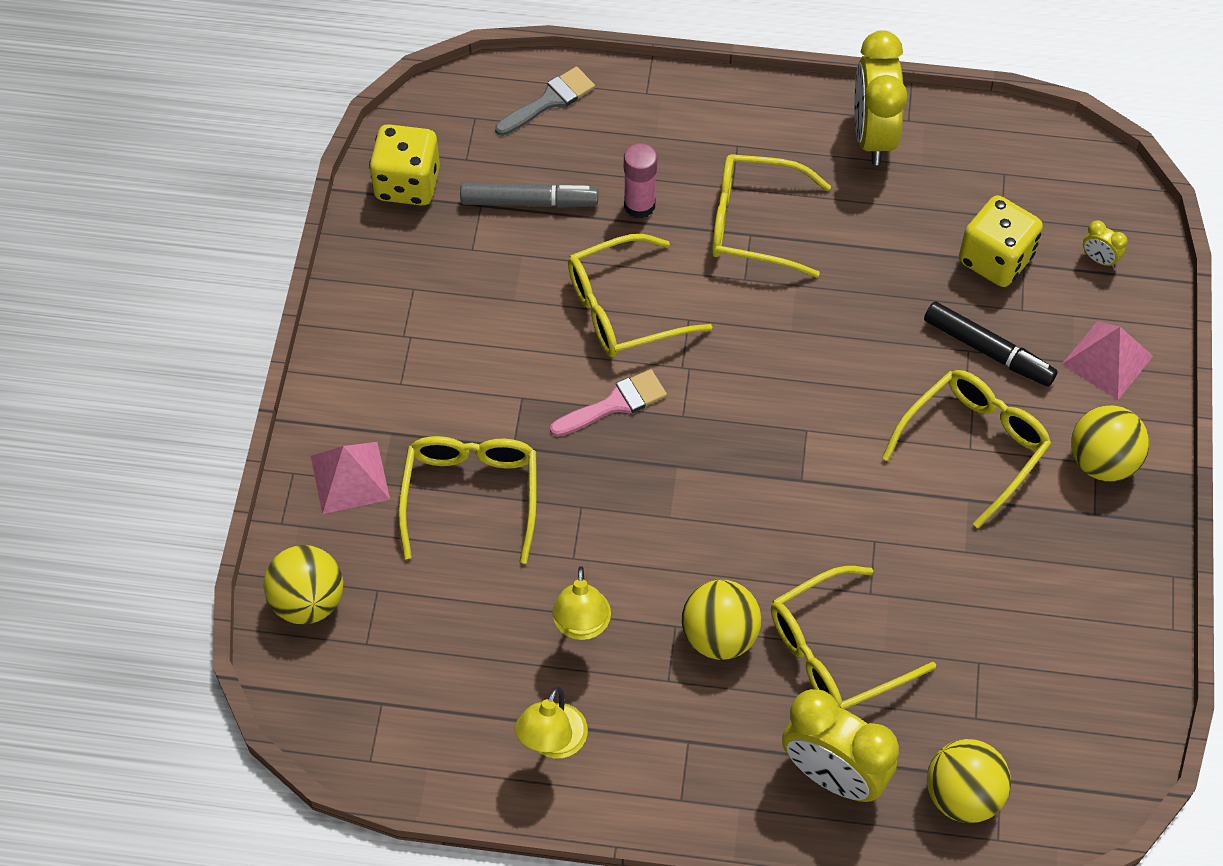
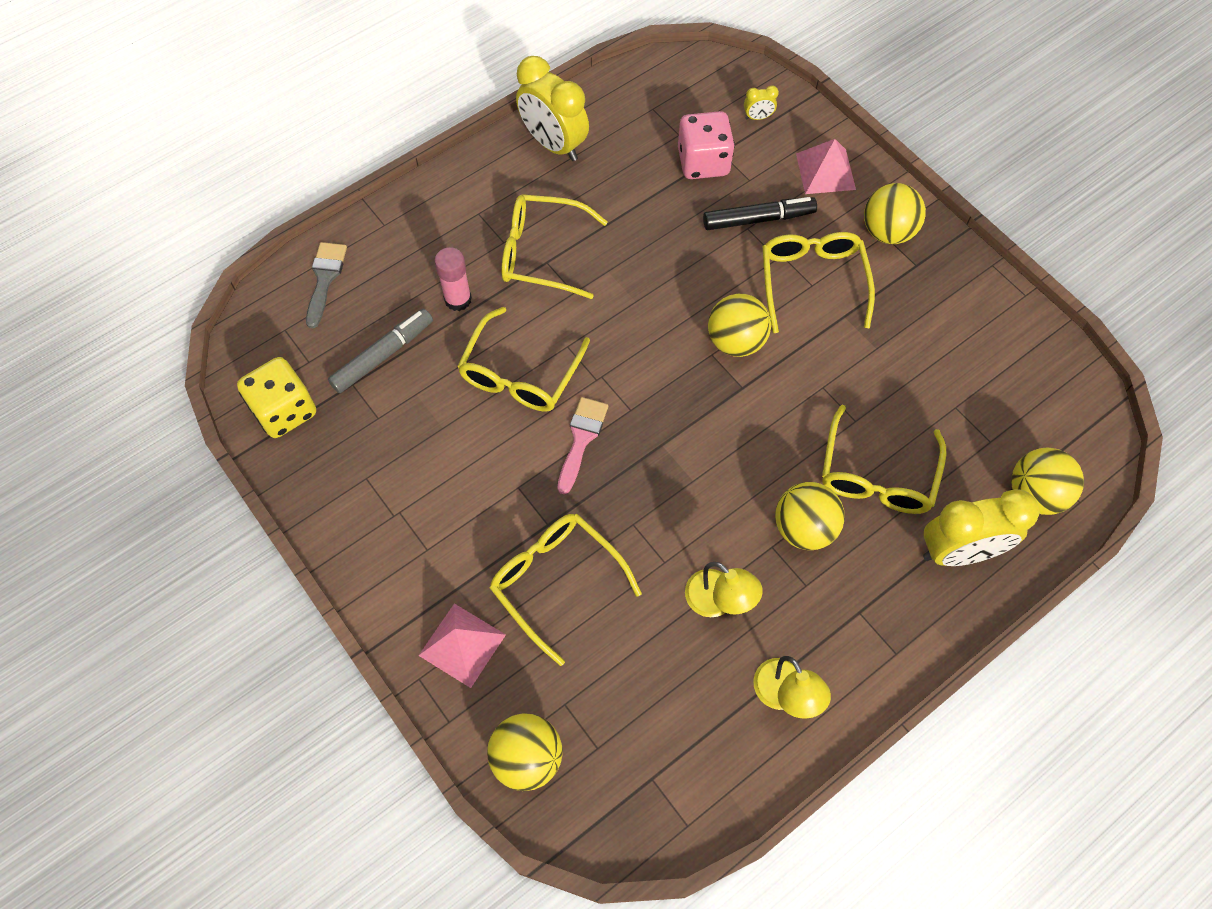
camera: 45 degrees left, 5 degrees up
(754, 224) = (542, 253): yellow glasses -> yellow glasses turned 45 degrees clockwise
(841, 437) = (736, 341): none -> yellow ball
(995, 259) = (703, 162): yellow dice -> pink dice

